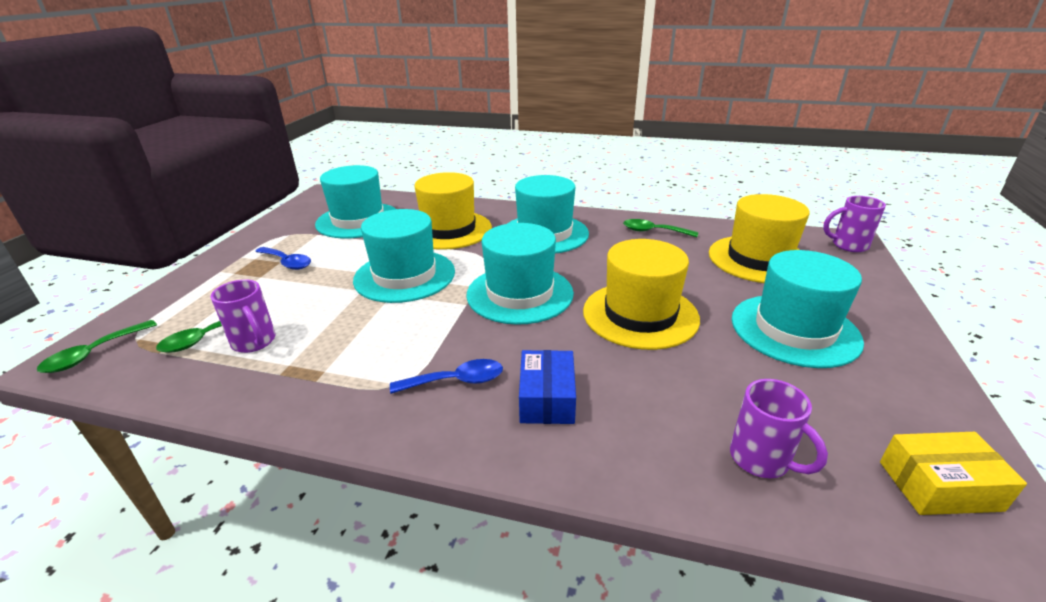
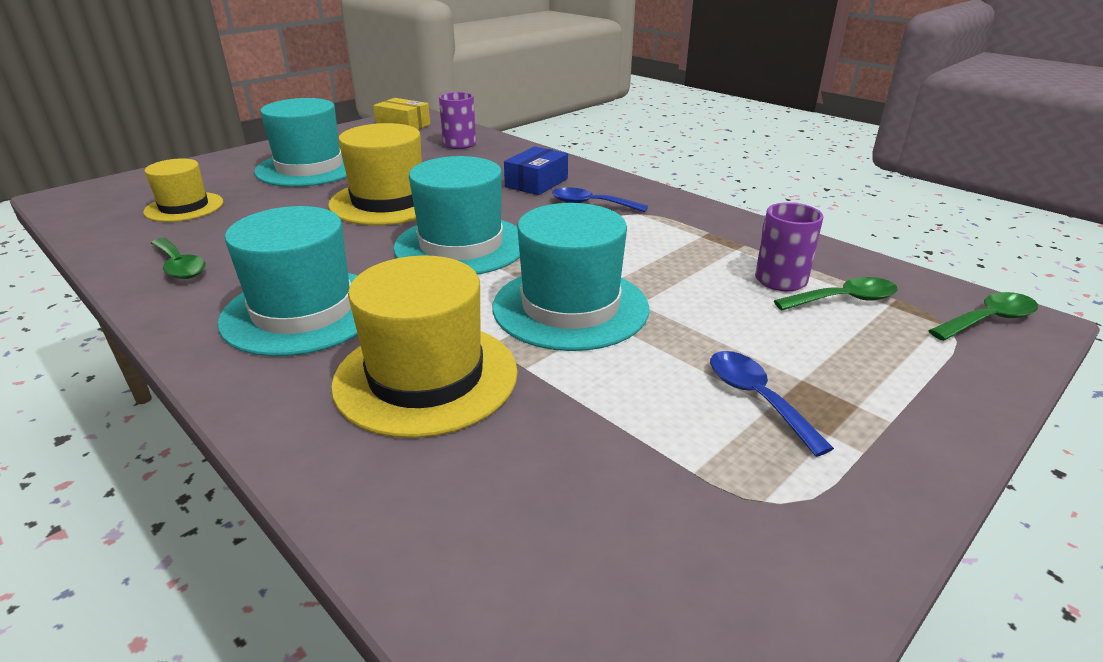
camera: 150 degrees left, 0 degrees up
(358, 220) = (582, 492): turquoise hat -> none
(759, 259) = (184, 207): yellow hat -> yellow hat, size x0.61
(848, 245) = (81, 194): purple mug -> none

